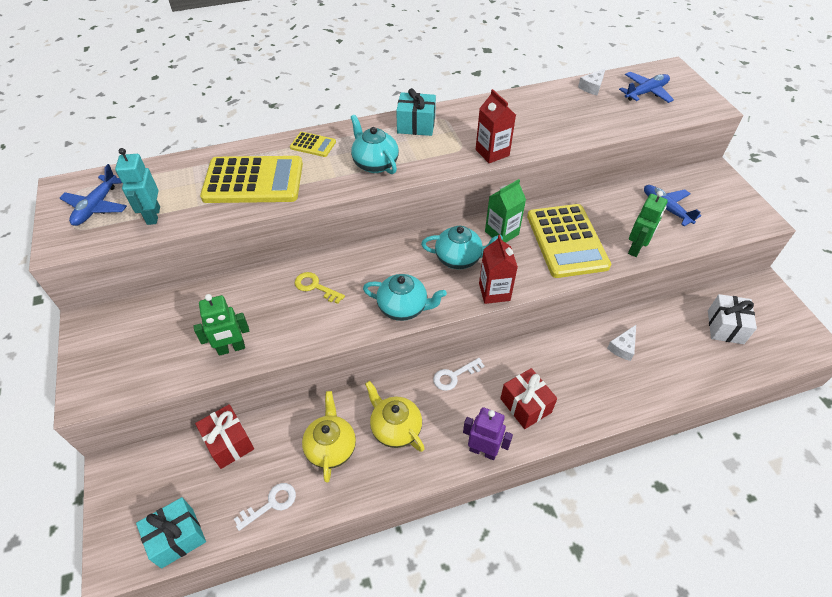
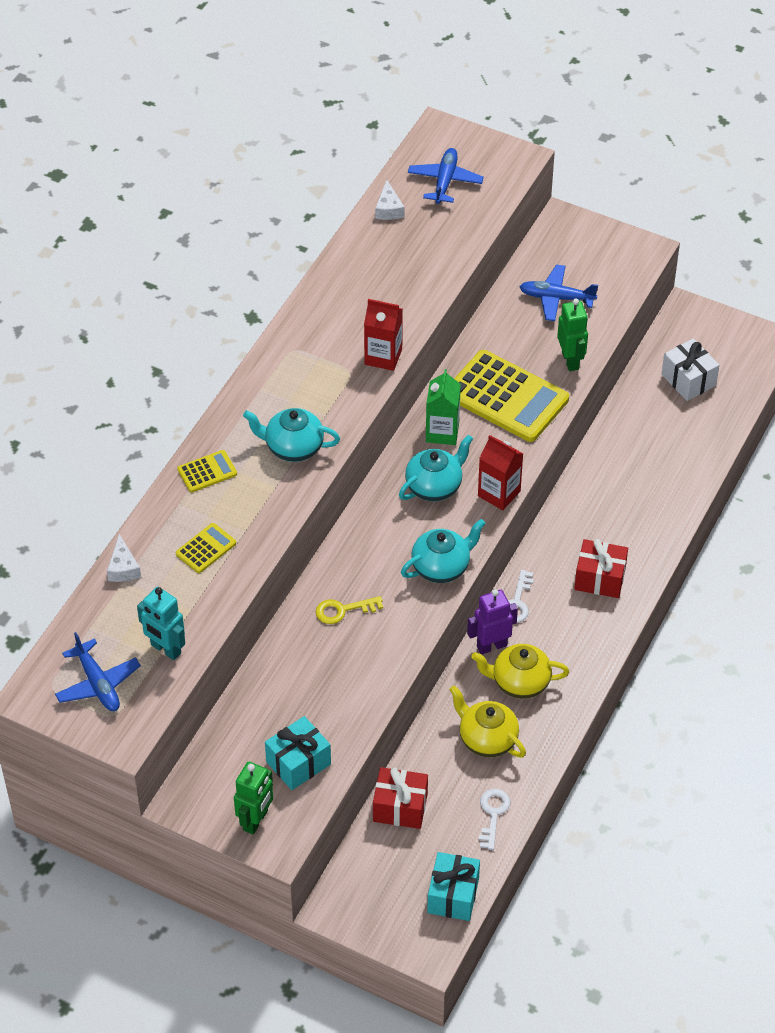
camera: 45 degrees left, 0 degrees up
(231, 348) = (344, 714): green robot -> green robot (256, 820)
(253, 181) = (206, 548): yellow calculator -> yellow calculator, size x0.45
(416, 125) = (276, 377): turquoise gift -> turquoise gift (298, 763)
(483, 451) = (605, 640): purple robot -> purple robot (491, 646)
(623, 347) = (625, 465): white cheese -> white cheese (123, 567)

